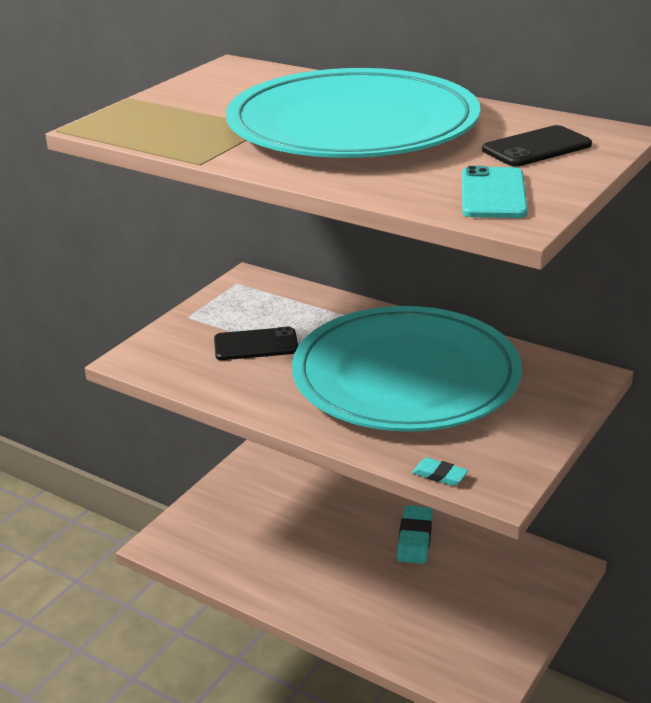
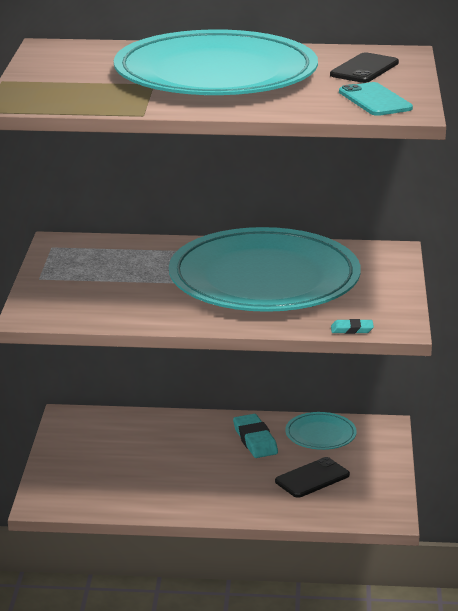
camera: 30 degrees left, 5 degrees down
(256, 345) = (122, 284): black phone -> black phone (312, 478)
(488, 554) = (320, 434): none -> turquoise plate

